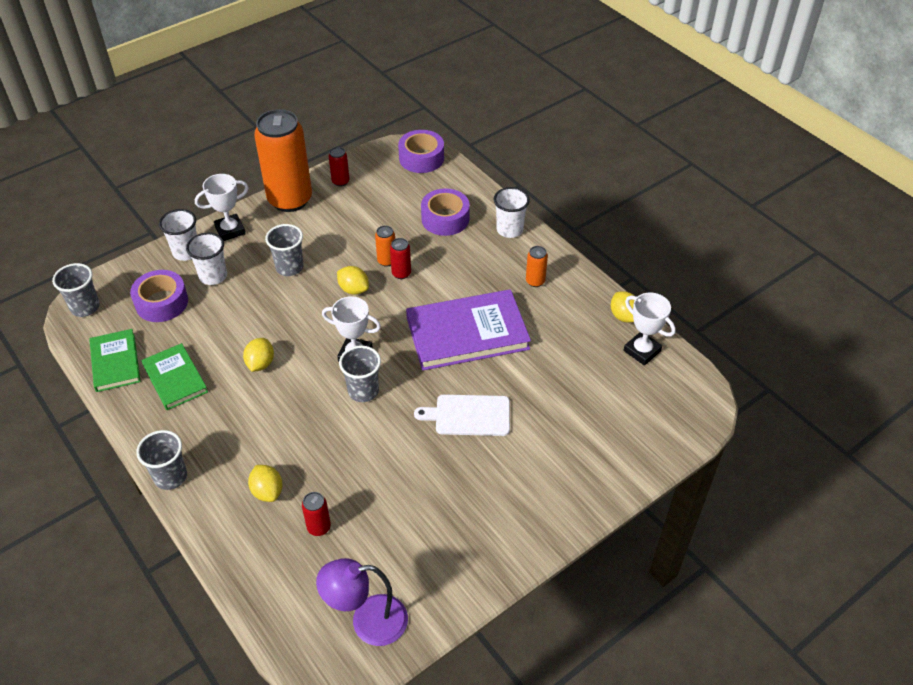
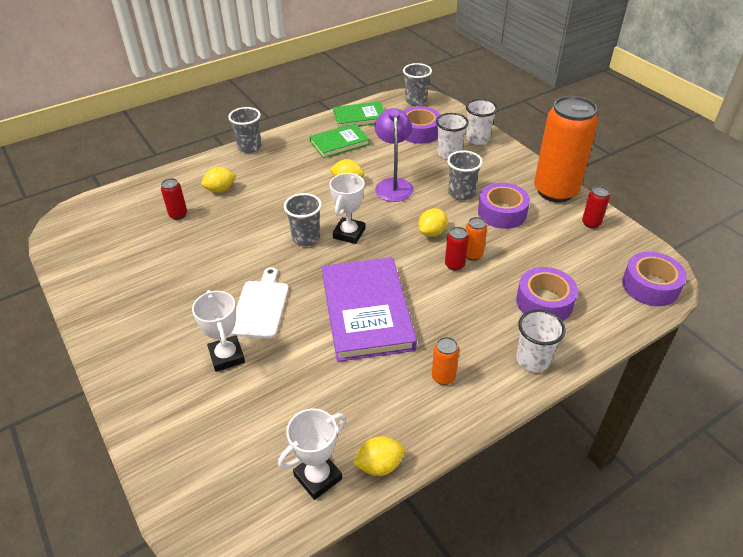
camera: 95 degrees right, 5 degrees down
(230, 230) = (507, 159): white trophy -> white trophy (227, 356)
(323, 238) = (502, 213): none -> purple tape
(367, 622) = (87, 239): purple lamp -> purple lamp (393, 185)

